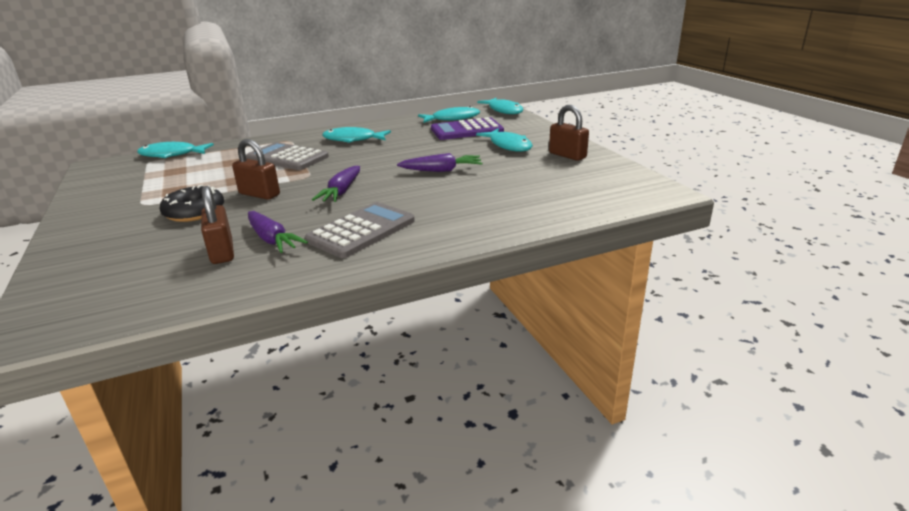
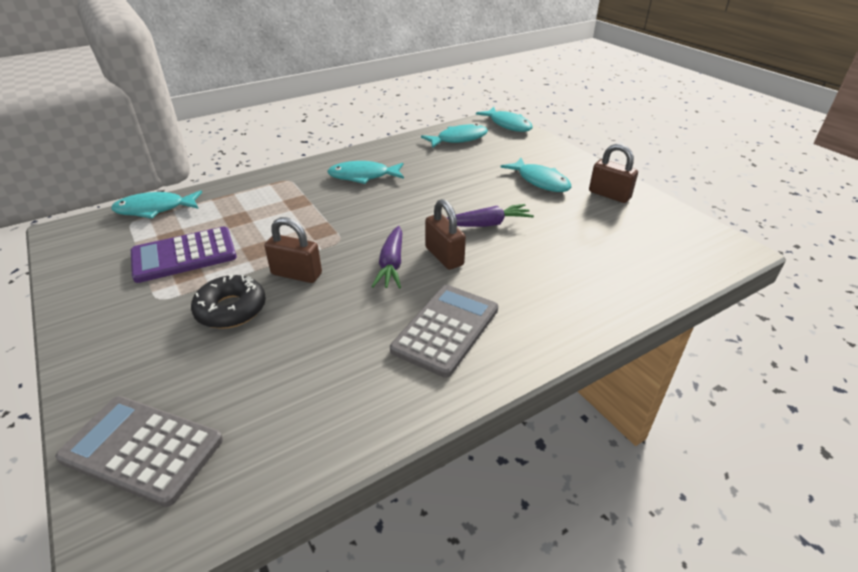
camera: 10 degrees left, 10 degrees up
(222, 252) = (298, 378): brown padlock -> brown padlock (444, 256)
(272, 239) = (349, 352): purple carrot -> none
(287, 158) = (300, 209): grey calculator -> grey calculator (142, 449)
(467, 130) = (483, 157): purple calculator -> purple calculator (184, 255)

